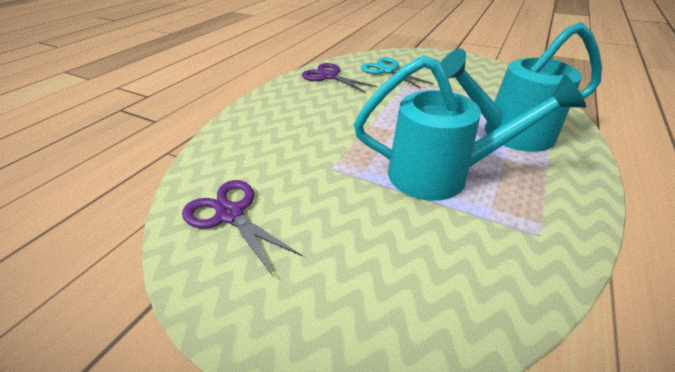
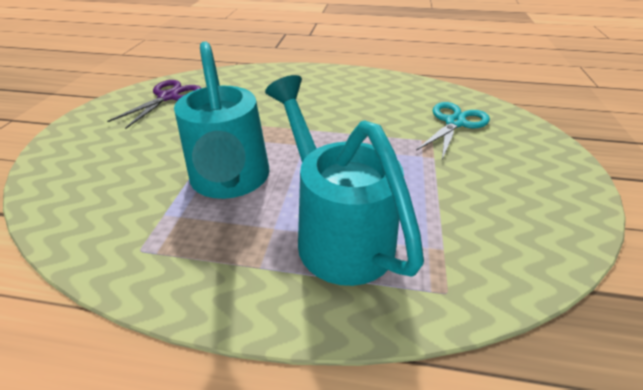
camera: 70 degrees right, 0 degrees up
(329, 76) = (403, 91): purple scissors -> none

